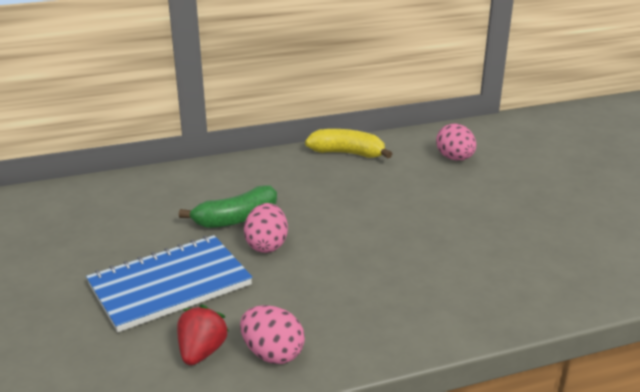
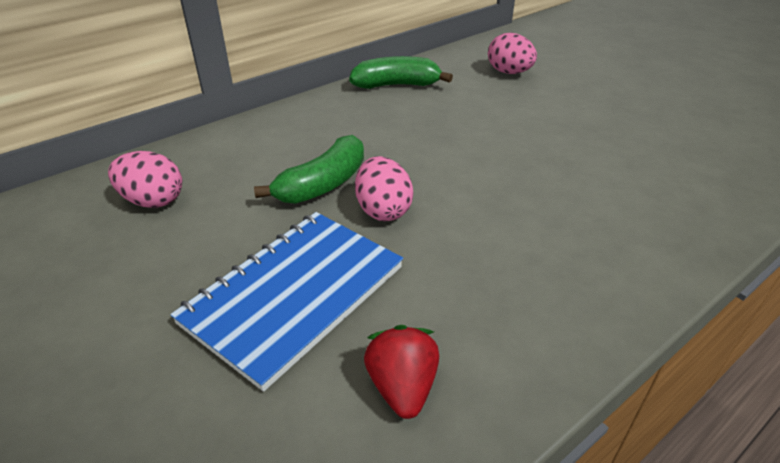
camera: 20 degrees left, 10 degrees up
(272, 354) = (496, 361): pink egg -> pink egg (153, 201)
(347, 153) = (397, 85): yellow banana -> green banana

